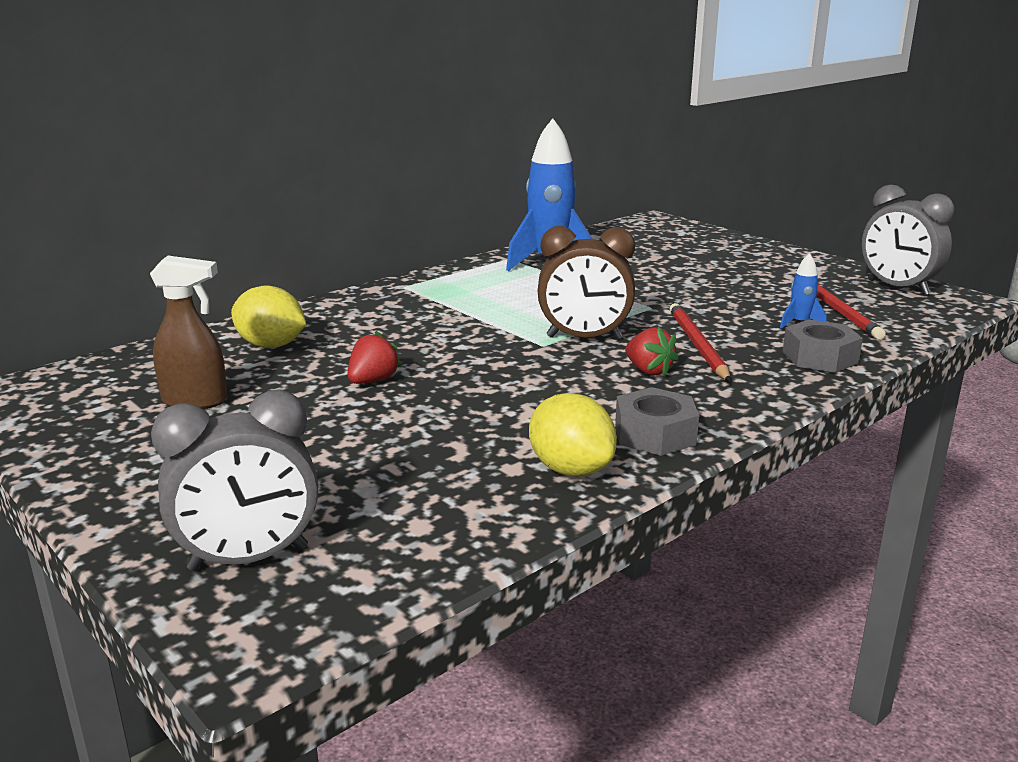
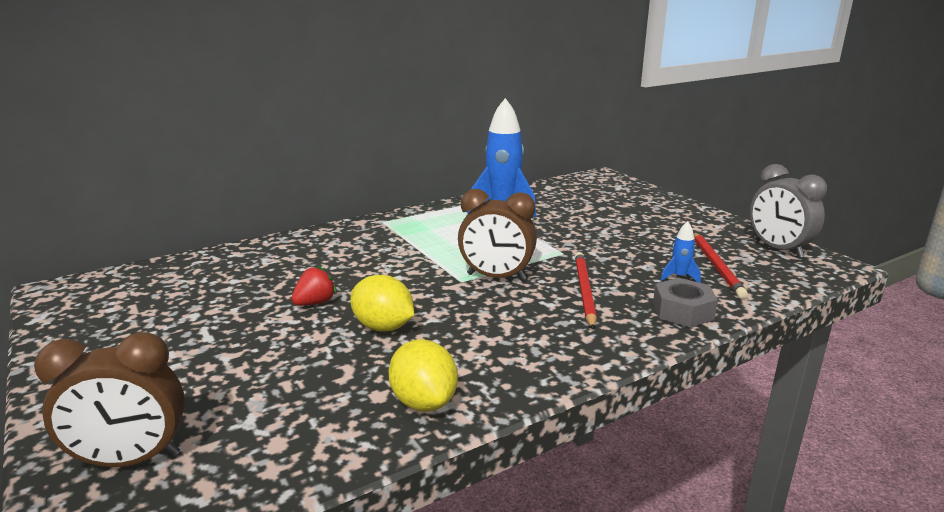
camera: 10 degrees right, 0 degrees up
(195, 401) = (178, 310): brown spray bottle -> none
(248, 559) = (130, 460): grey clock -> brown clock
(271, 345) = (259, 265): yellow lemon -> yellow lemon (383, 327)
(648, 371) = (533, 312): red strawberry -> none
(655, 434) = (509, 374): grey nut -> none

